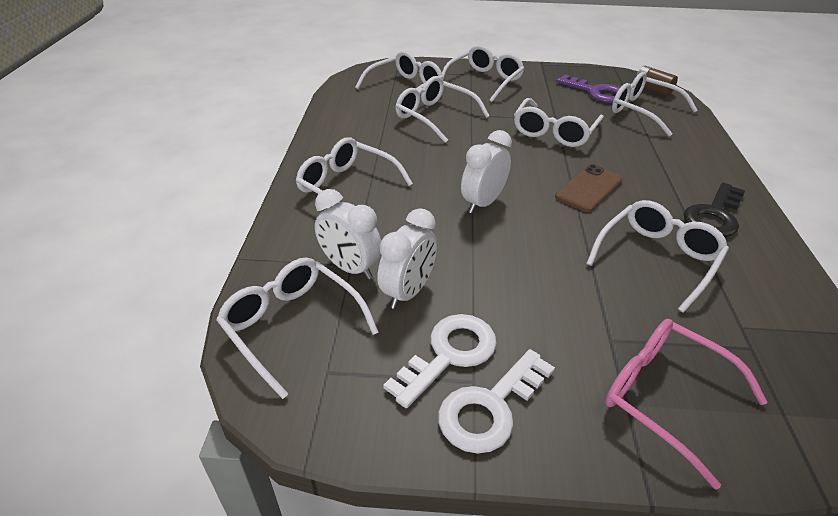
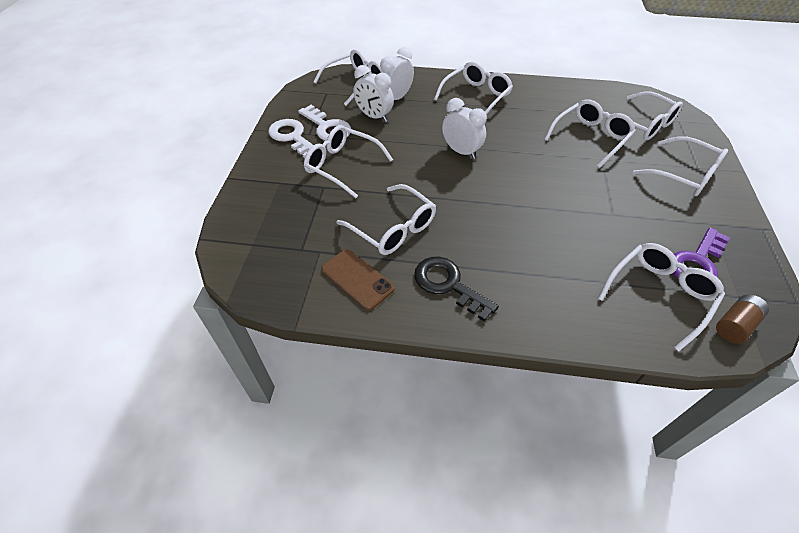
camera: 95 degrees right, 10 degrees up
(554, 132) = (583, 208): white glasses -> white glasses (342, 166)
(588, 188) = (485, 211): brown phone -> brown phone (357, 279)
(665, 397) = (279, 197): pink glasses -> none

